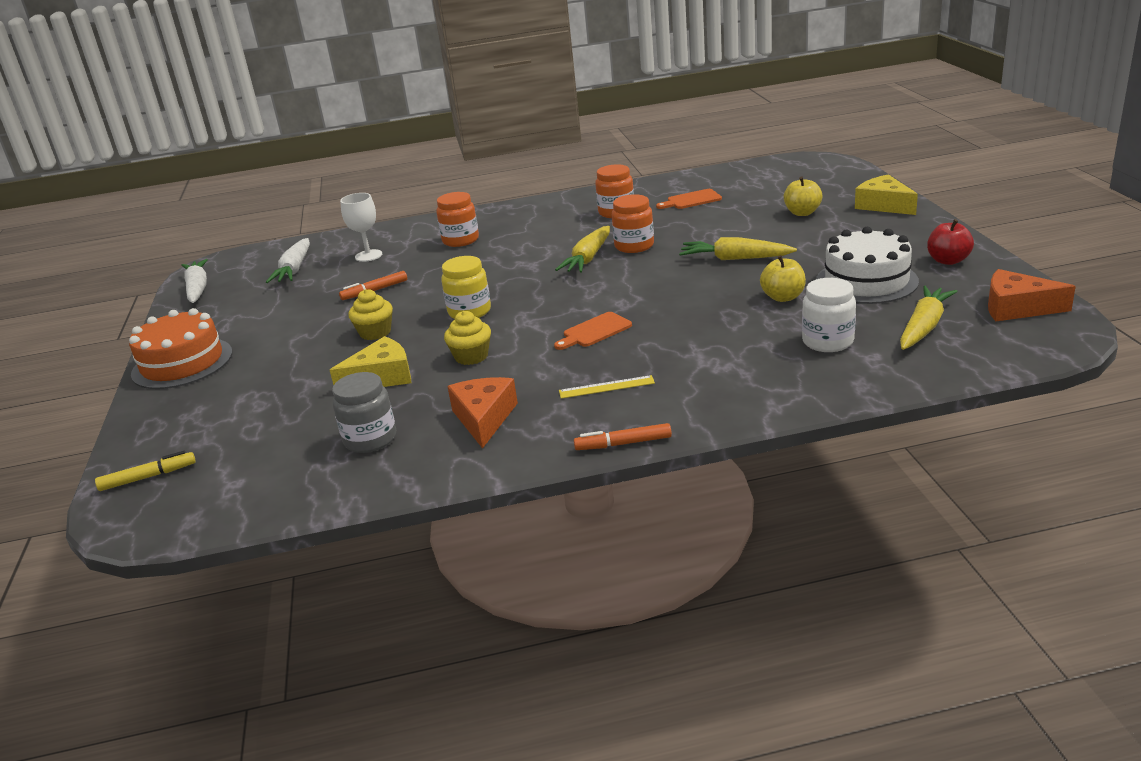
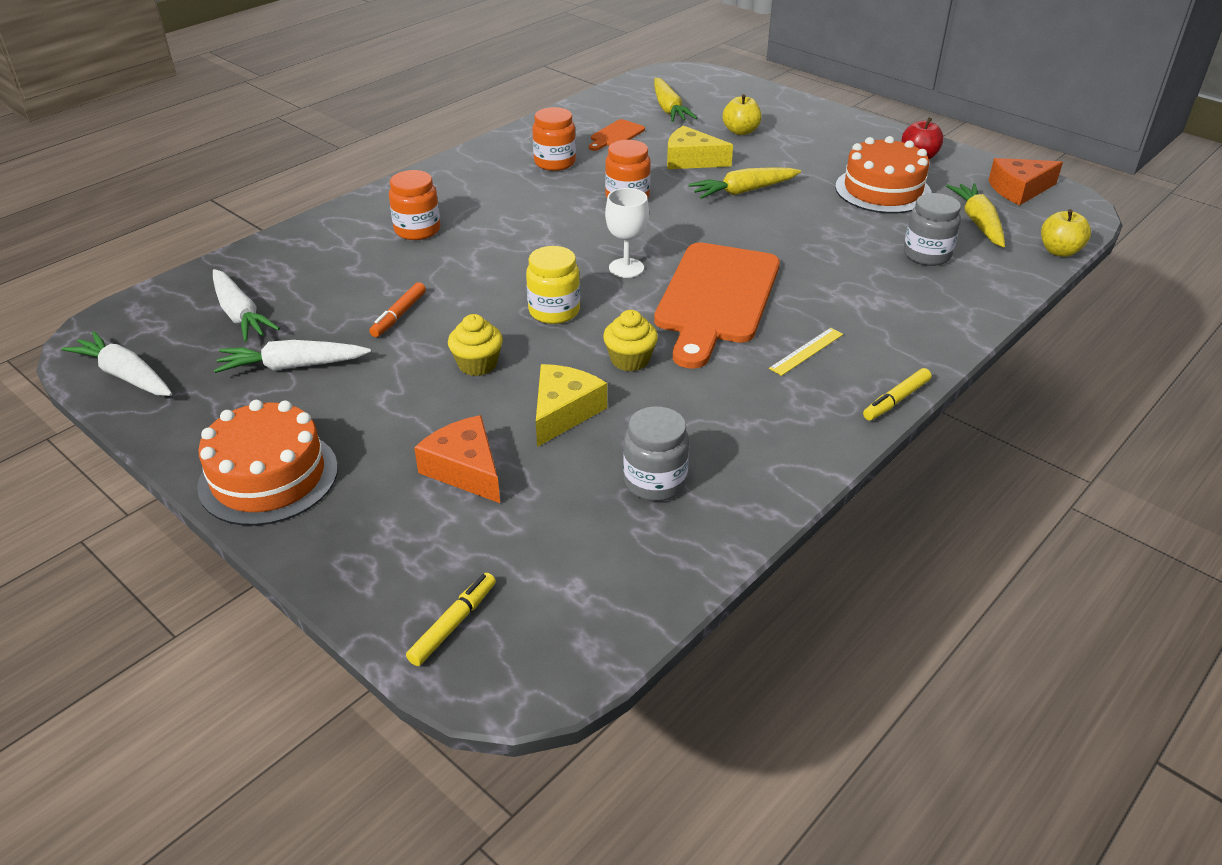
camera: 40 degrees left, 10 degrees up
(278, 305) = (293, 366): none -> white carrot
(368, 256) = (322, 274): white goblet -> white goblet (626, 268)
(484, 418) = (738, 419): orange cheese -> orange cheese (465, 469)
(588, 258) = (598, 221): yellow carrot -> yellow carrot (669, 109)
(594, 331) = (716, 298): orange cutting board -> orange cutting board, size x2.32
(623, 444) = (896, 400): orange marker -> yellow marker
(783, 297) = (837, 221): yellow apple -> yellow apple (1059, 251)
(827, 341) = (927, 255): white jar -> grey jar
(866, 281) = (883, 190): white cake -> orange cake
(884, 205) = (801, 111): yellow cheese -> yellow cheese (691, 160)

